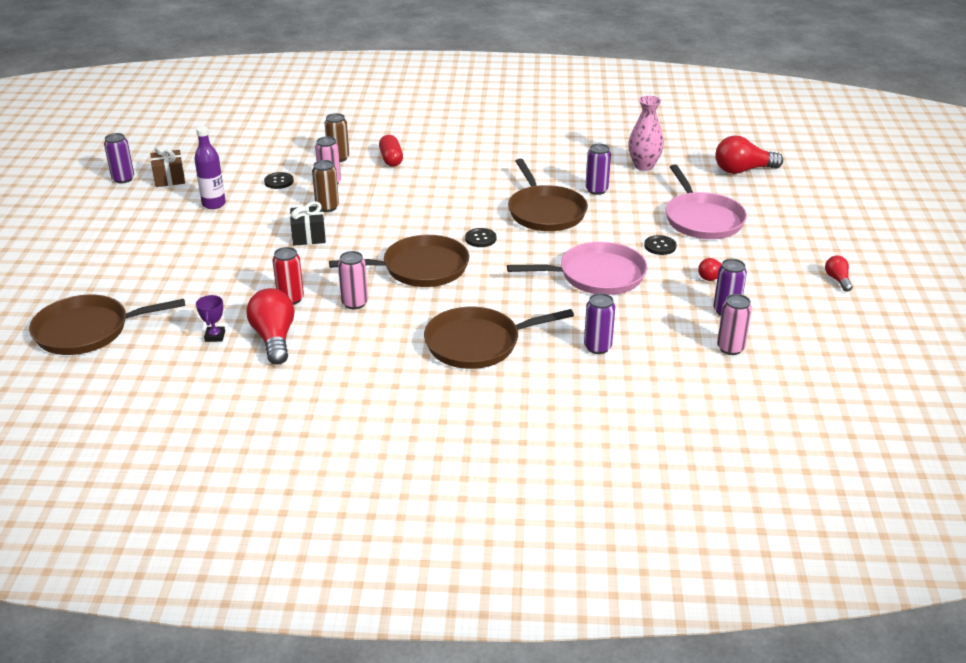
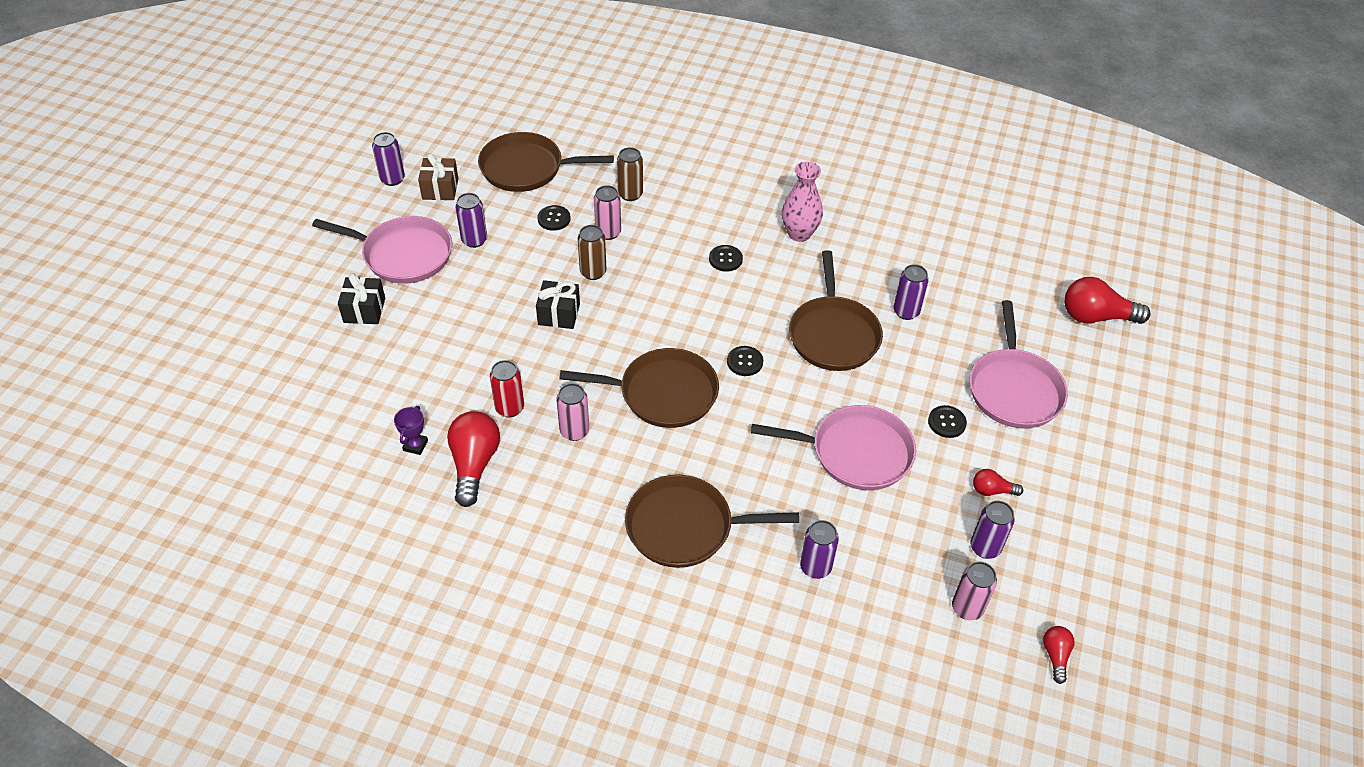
camera: 15 degrees right, 15 degrees up
(87, 331) = (292, 405): brown pan -> brown pan (526, 168)
(131, 261) = (364, 310): none -> black gift
(153, 222) = (403, 254): none -> pink pan
(214, 204) = (474, 240): purple bottle -> purple can
(391, 159) = (688, 208): red capsule -> none
(436, 183) = (725, 259): none -> black button
(643, 166) = (977, 283): pink vase -> pink vase (799, 234)
(837, 280) = (1140, 530): red light bulb -> red light bulb (1055, 656)

